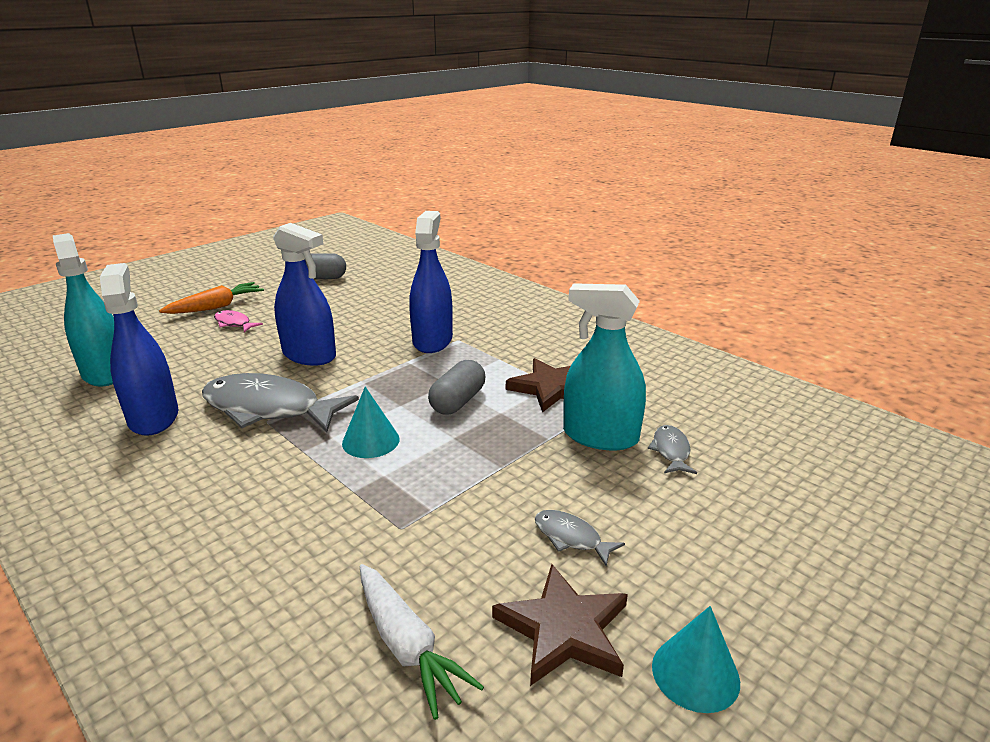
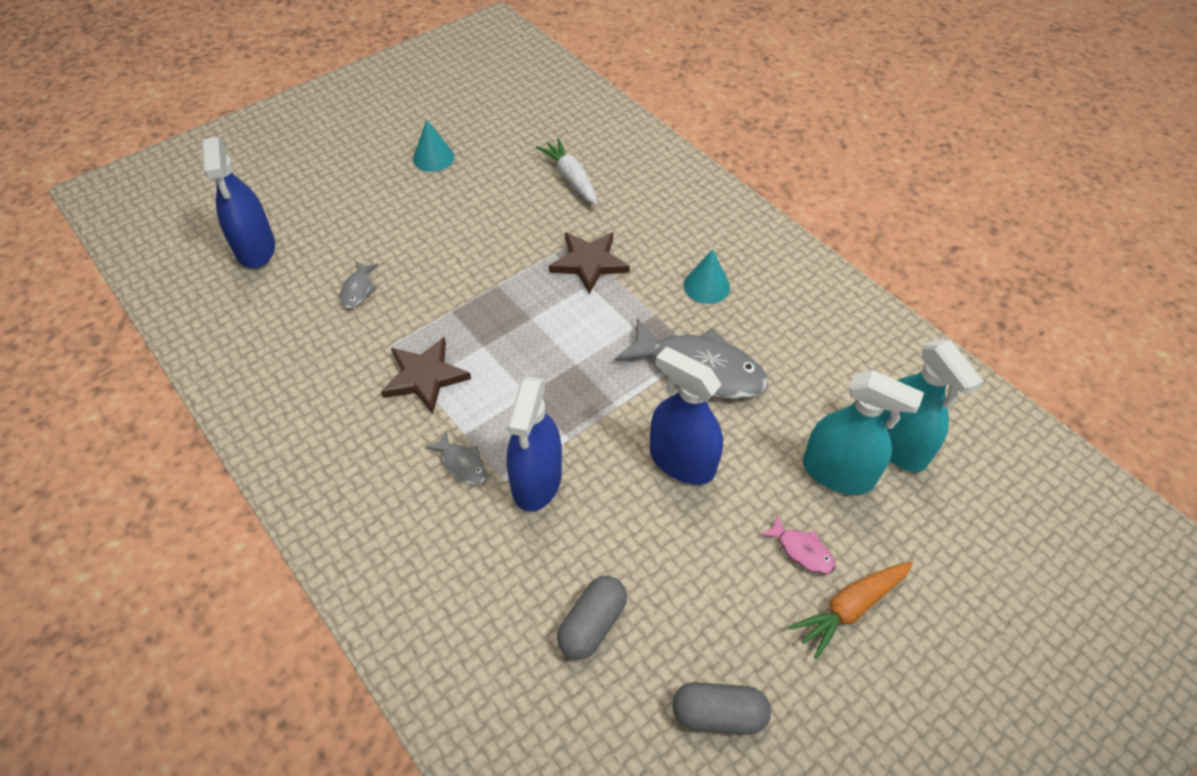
camera: 175 degrees left, 25 degrees up
(153, 417) = (802, 366): blue spray bottle -> blue spray bottle (255, 249)
(370, 441) = (600, 320): turquoise cone -> turquoise cone (706, 286)
(458, 401) = (520, 364): grey capsule -> grey capsule (592, 624)
(564, 629) = (489, 179): brown star -> brown star (589, 263)
(571, 538) = (466, 227): grey fish -> grey fish (462, 464)
(600, 436) = (407, 310): turquoise spray bottle -> turquoise spray bottle (837, 473)

